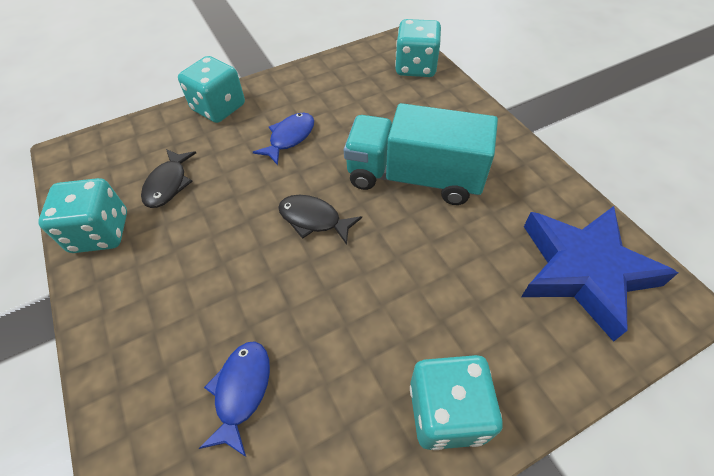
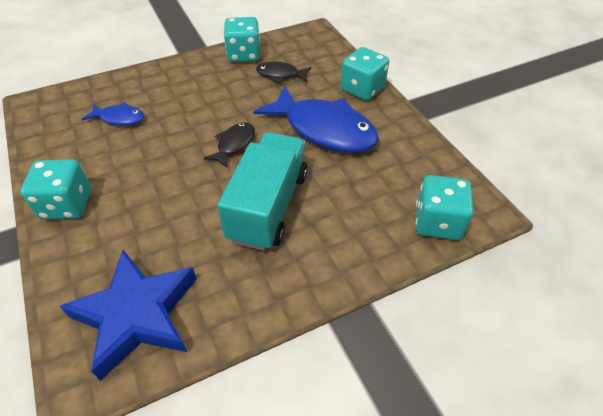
camera: 90 degrees right, 5 degrees down
(289, 138) = (324, 129): blue fish -> blue fish, size x2.06

